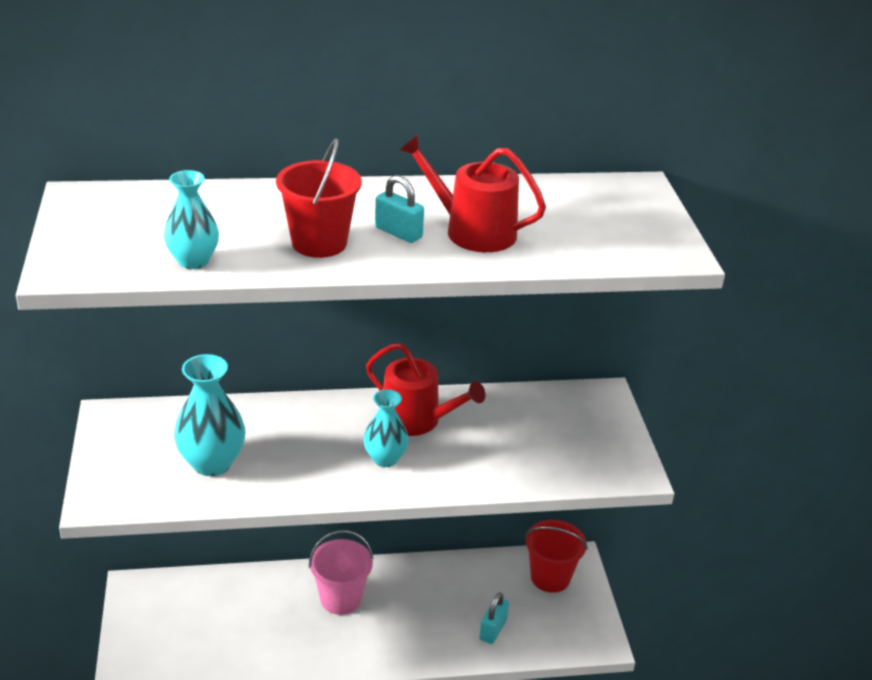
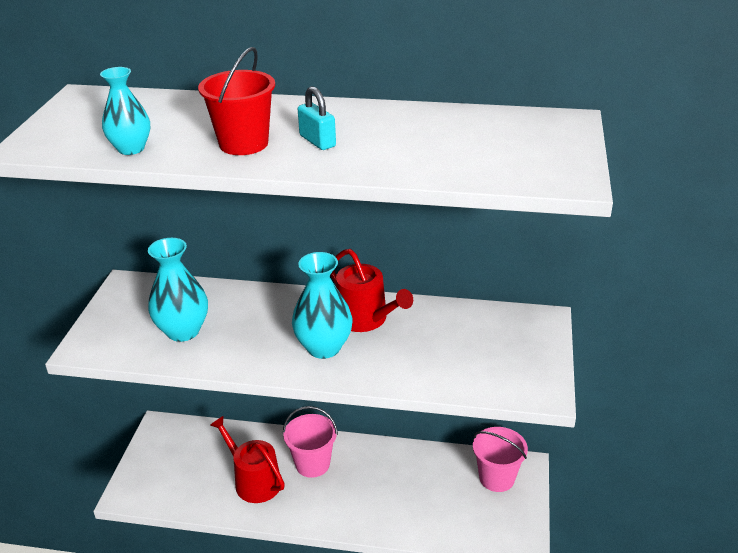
camera: 20 degrees right, 0 degrees up
(385, 458) = (324, 347): turquoise vase -> turquoise vase, size x1.52
(472, 231) = (384, 145): red watering can -> red watering can (253, 480)
(493, 630) = (430, 514): turquoise padlock -> none
(550, 577) = (496, 478): red bucket -> pink bucket

